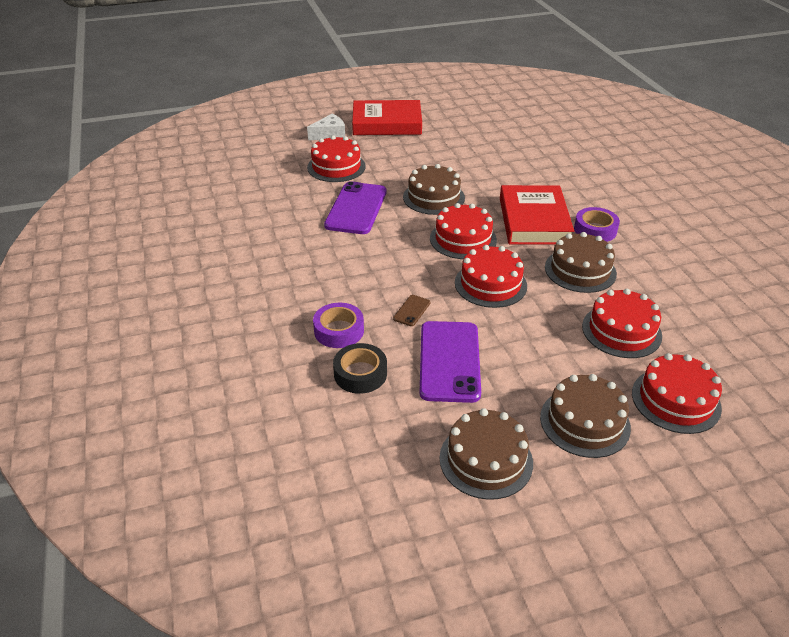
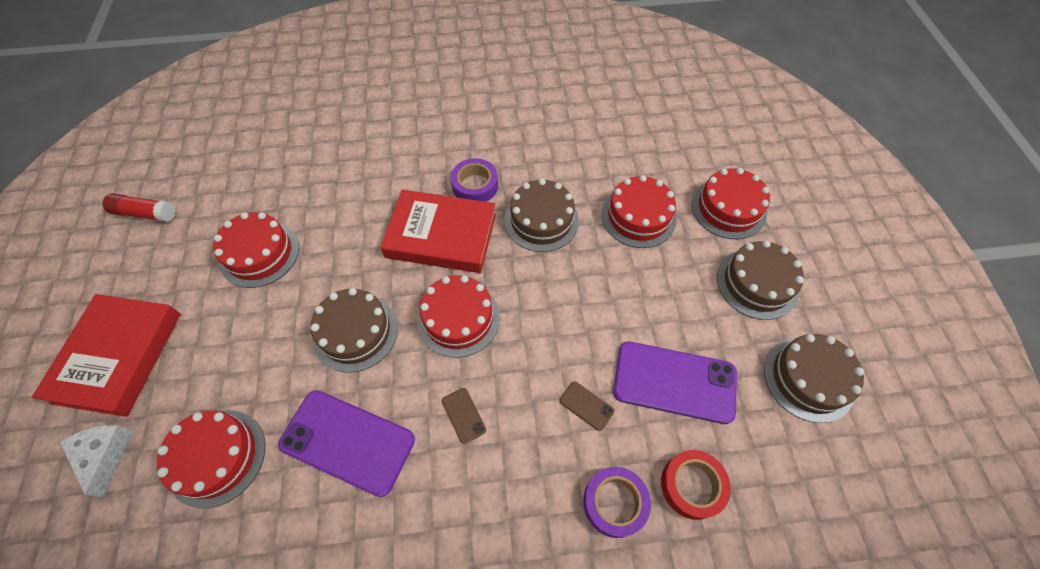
camera: 80 degrees left, 20 degrees up
(360, 374) = (692, 485): black tape -> red tape
(387, 252) = (463, 415): none -> brown phone
(486, 106) = (145, 213): none -> red glue stick
(490, 284) = (550, 310): red cake -> red cake (259, 254)

